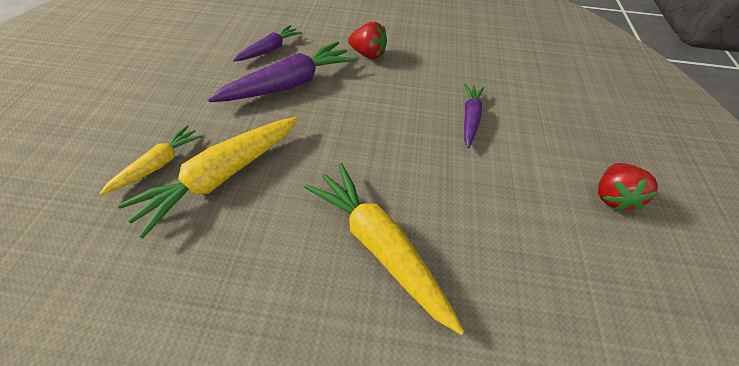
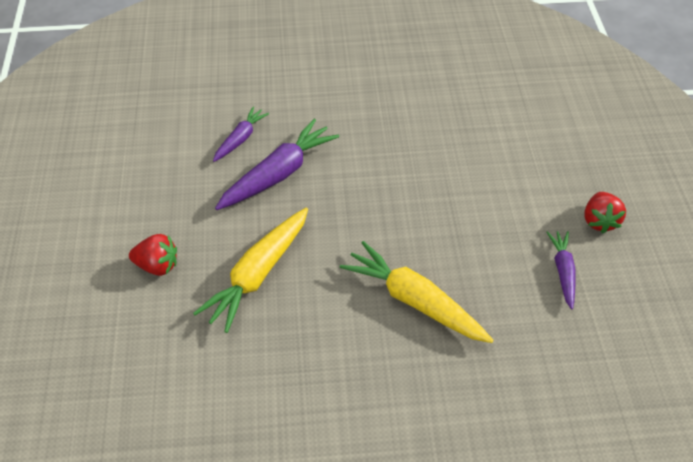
camera: 10 degrees left, 5 degrees down
(159, 164) = (195, 277): yellow carrot -> none
(368, 54) = (346, 123): red strawberry -> red strawberry (157, 266)
(469, 118) = (465, 174): purple carrot -> purple carrot (563, 271)

